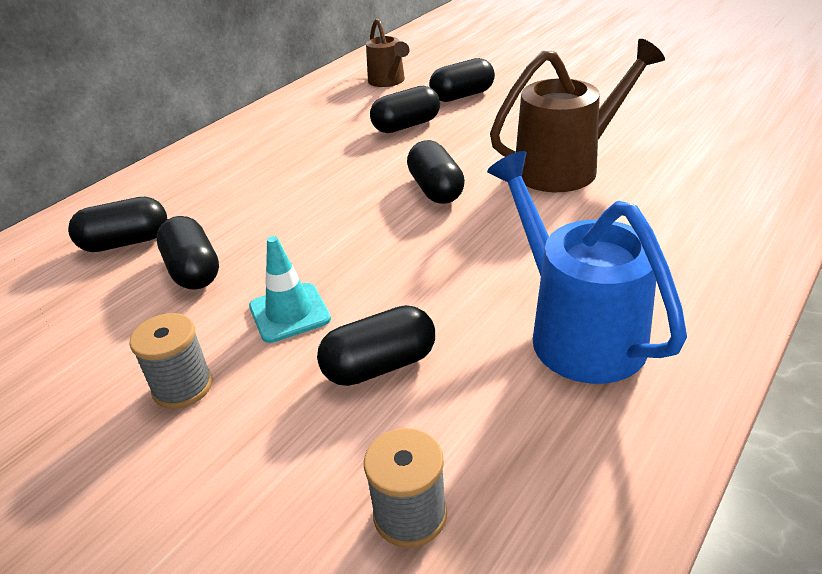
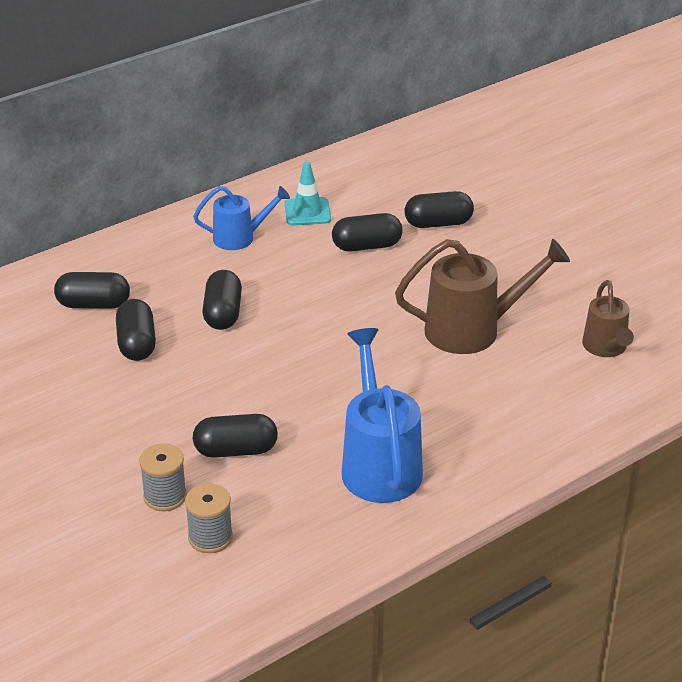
camera: 15 degrees right, 0 degrees up
(183, 387) = (105, 429): grey spool -> grey spool (165, 496)
(273, 146) = (240, 238): none -> blue watering can
(289, 313) = (192, 397): turquoise traffic cone -> turquoise traffic cone (307, 212)
(388, 82) = (380, 185): brown watering can -> brown watering can (606, 348)
(436, 189) = (352, 322): black capsule -> black capsule (223, 314)

